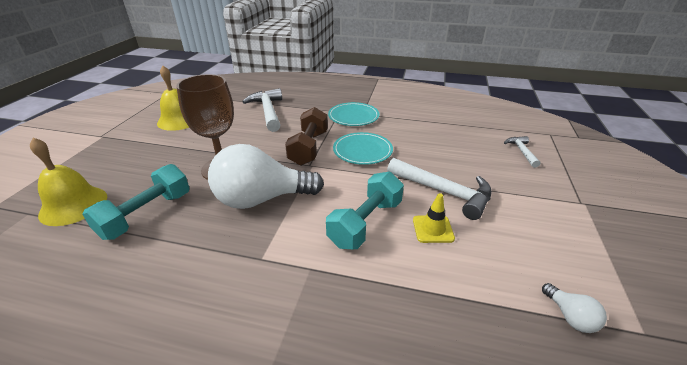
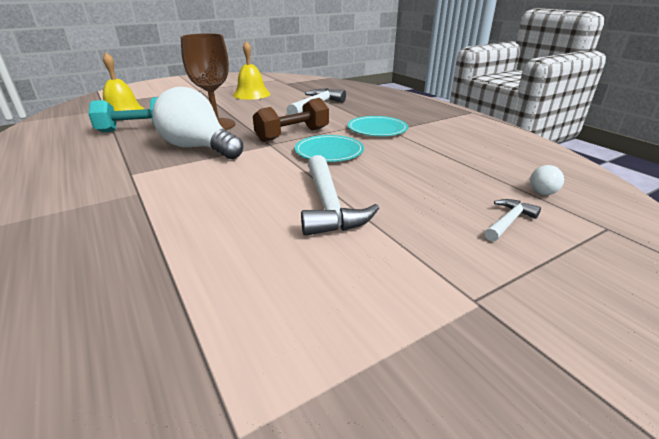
camera: 45 degrees right, 5 degrees down
(365, 223) = (222, 190): turquoise dumbbell -> none
(433, 229) = (257, 221): yellow traffic cone -> none
(570, 316) = (206, 352): white light bulb -> white light bulb (541, 190)

